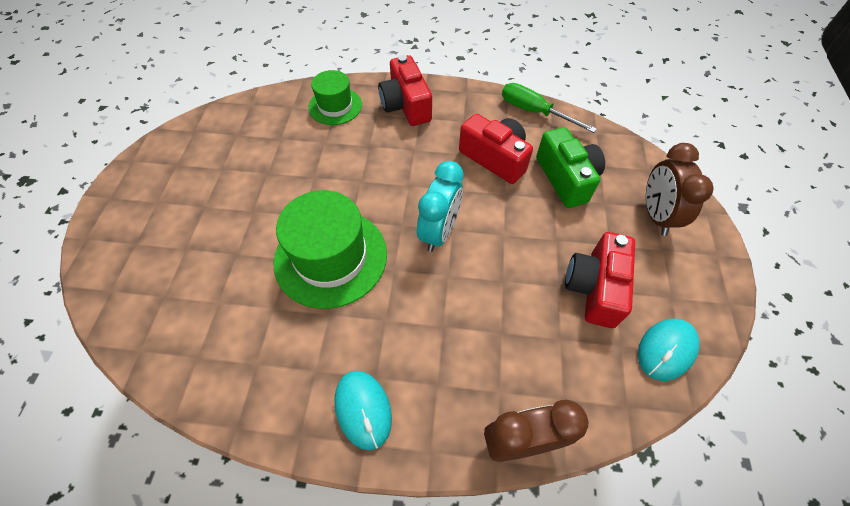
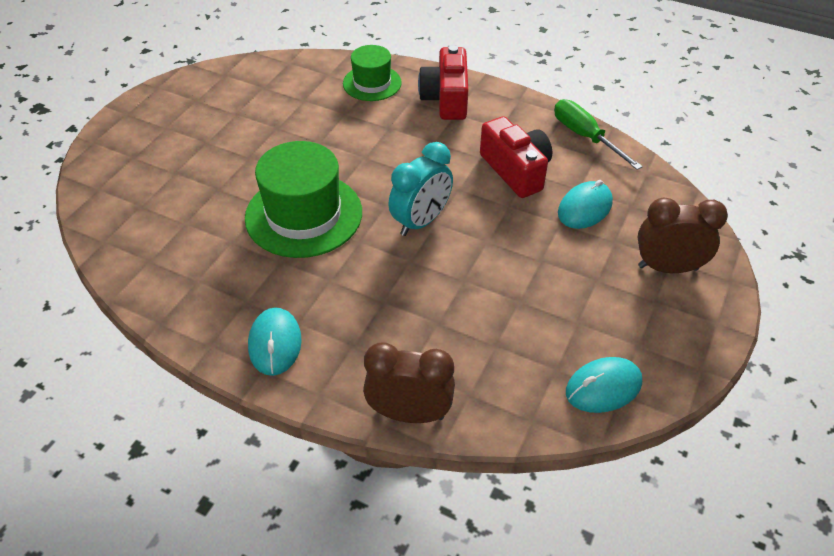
camera: 20 degrees right, 10 degrees down
(566, 178) = (585, 208): green camera -> turquoise mouse
(595, 288) = (558, 313): red camera -> none
(656, 215) = (667, 268): brown clock -> brown clock turned 75 degrees clockwise

